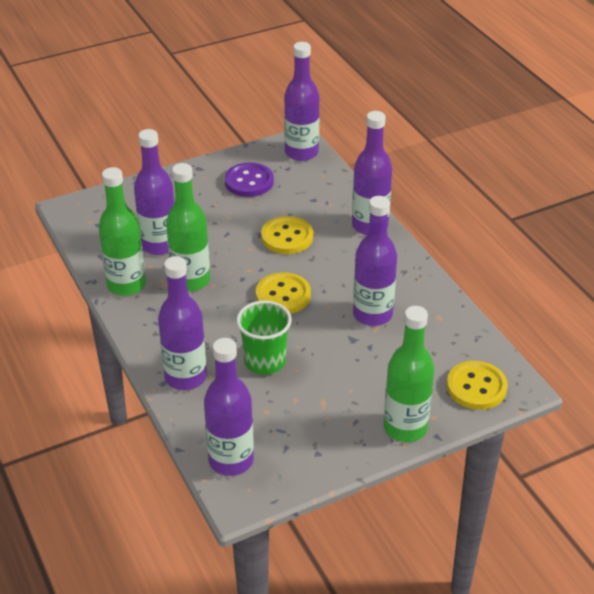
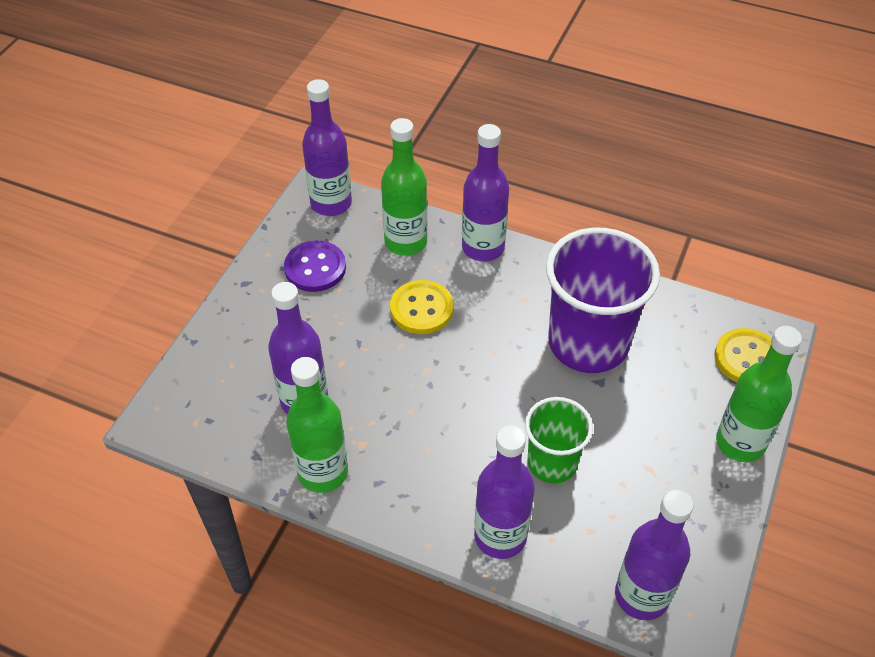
camera: 40 degrees left, 10 degrees up
(191, 280) = (383, 421): green bottle -> green bottle (406, 242)
(283, 295) = (489, 377): yellow button -> none
(372, 314) = (588, 343): purple bottle -> purple cup

